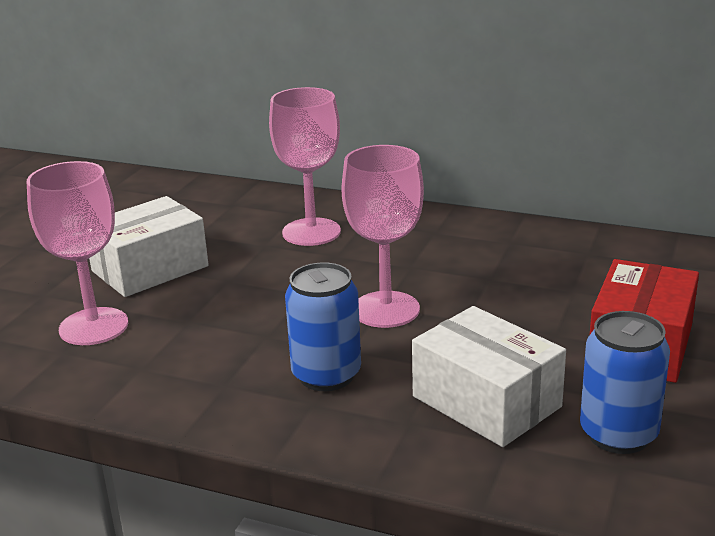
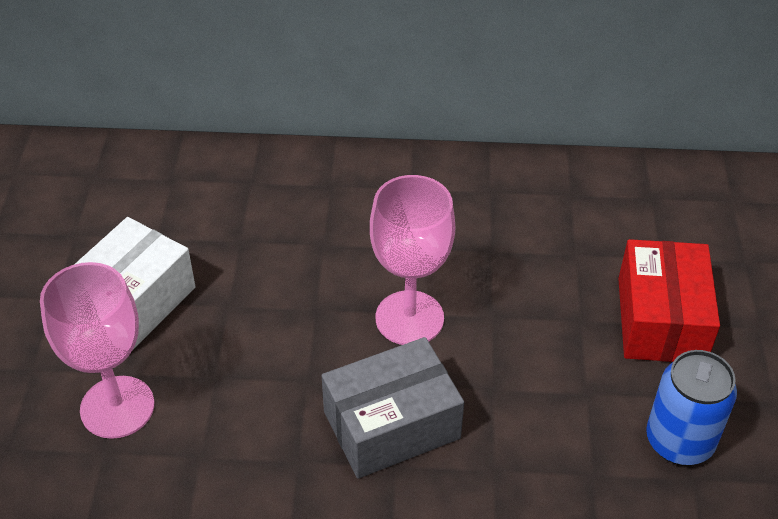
camera: 20 degrees left, 20 degrees up
(311, 232) = (281, 211): pink goblet -> none
(326, 375) = (391, 425): blue can -> grey box
(486, 401) = (553, 426): white box -> none

